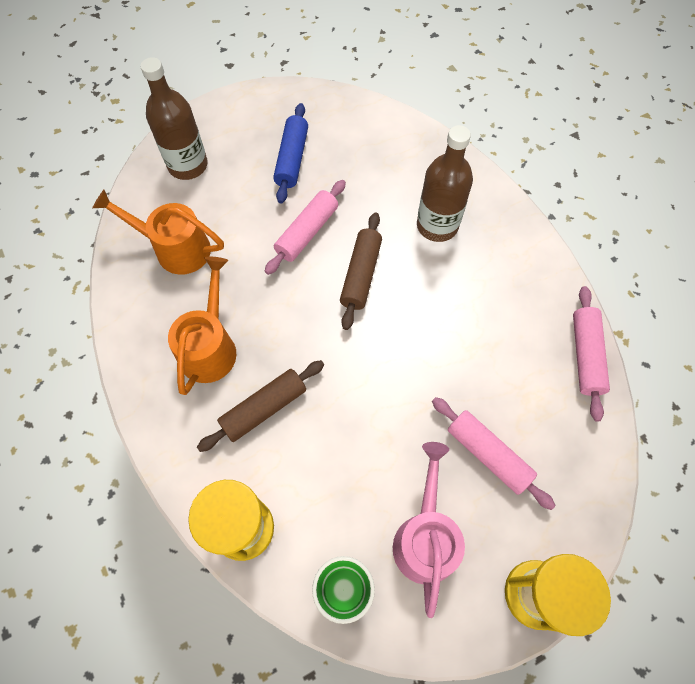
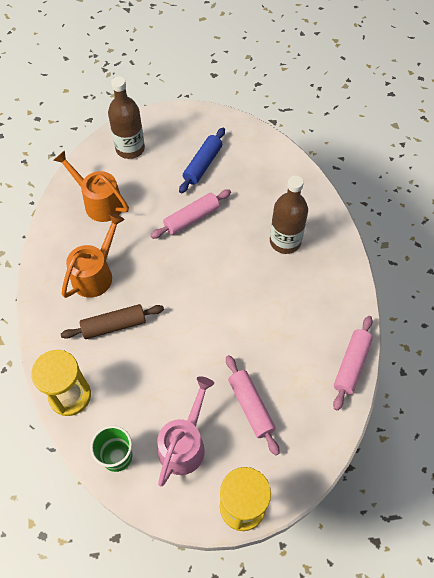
camera: 20 degrees right, 5 degrees down
(361, 275) = (216, 259): brown rolling pin -> none

